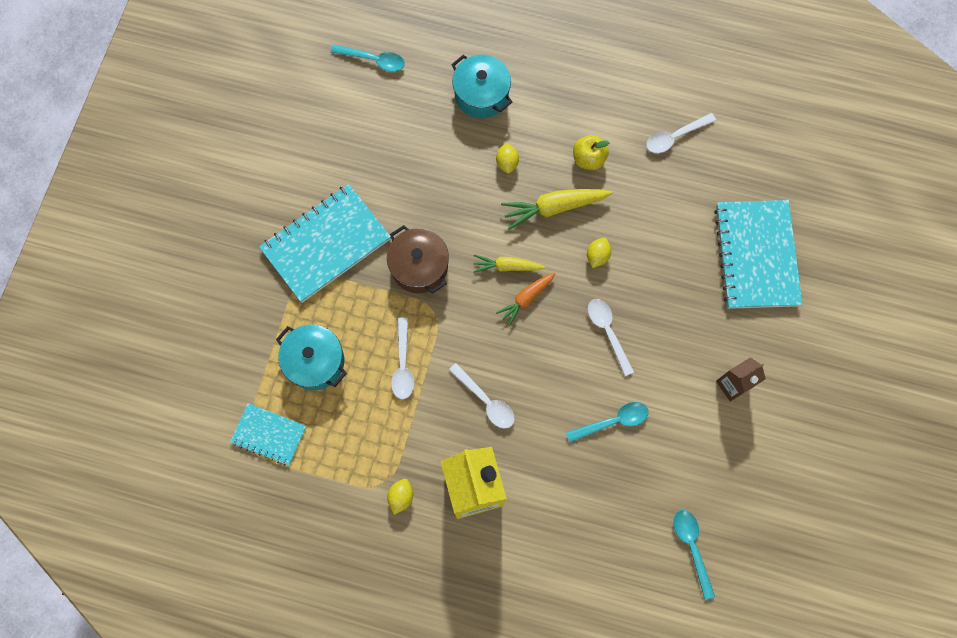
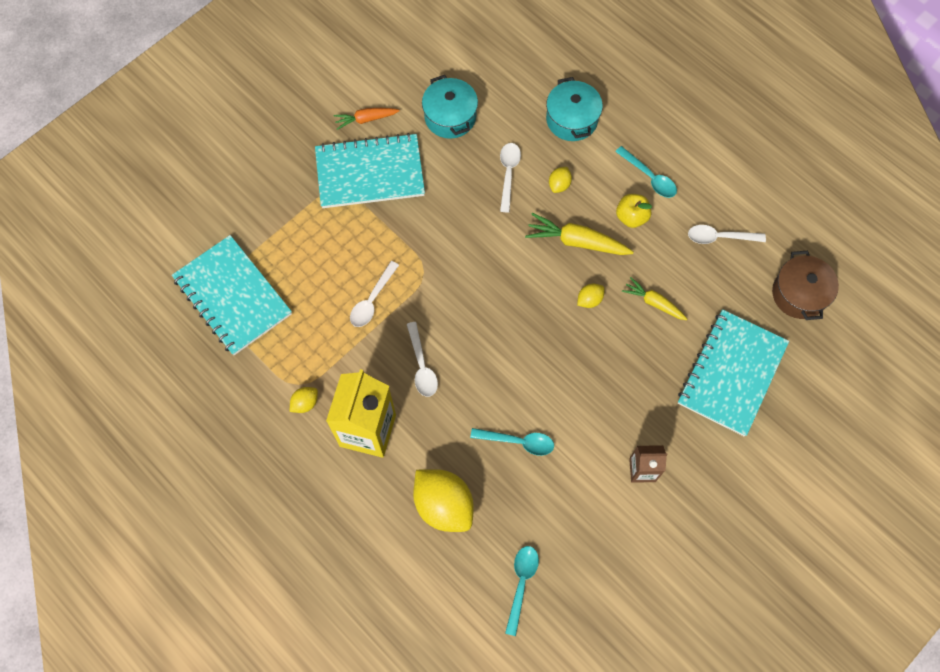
camera: 30 degrees right, 5 degrees down
(269, 434) = (232, 296): turquoise notebook -> turquoise notebook, size x1.81
(315, 362) = (304, 260): turquoise pot -> turquoise pot (450, 117)
(373, 60) = (499, 48): turquoise spoon -> turquoise spoon (649, 177)
(419, 266) = (434, 230): brown pot -> brown pot (799, 294)
(507, 266) = (507, 268): yellow carrot -> yellow carrot (653, 302)
(526, 298) = (507, 302): orange carrot -> orange carrot (366, 119)
(583, 517) = (444, 505): none -> yellow lemon
(607, 332) = (559, 366): white spoon -> white spoon (508, 173)

